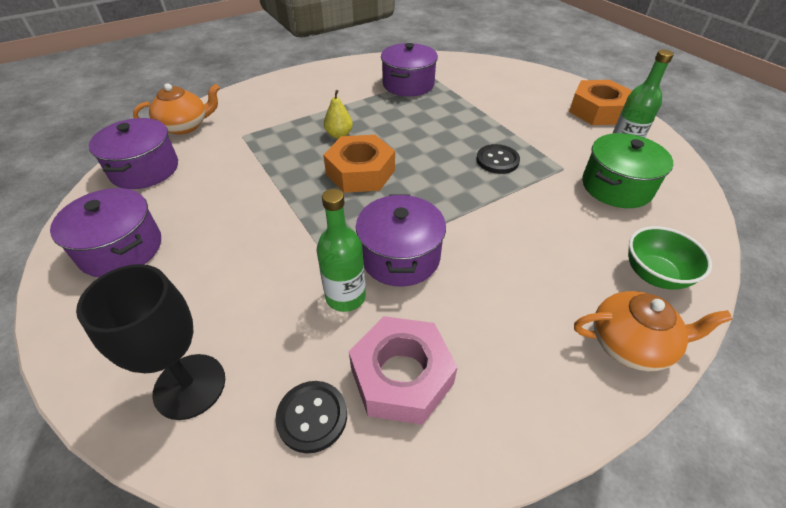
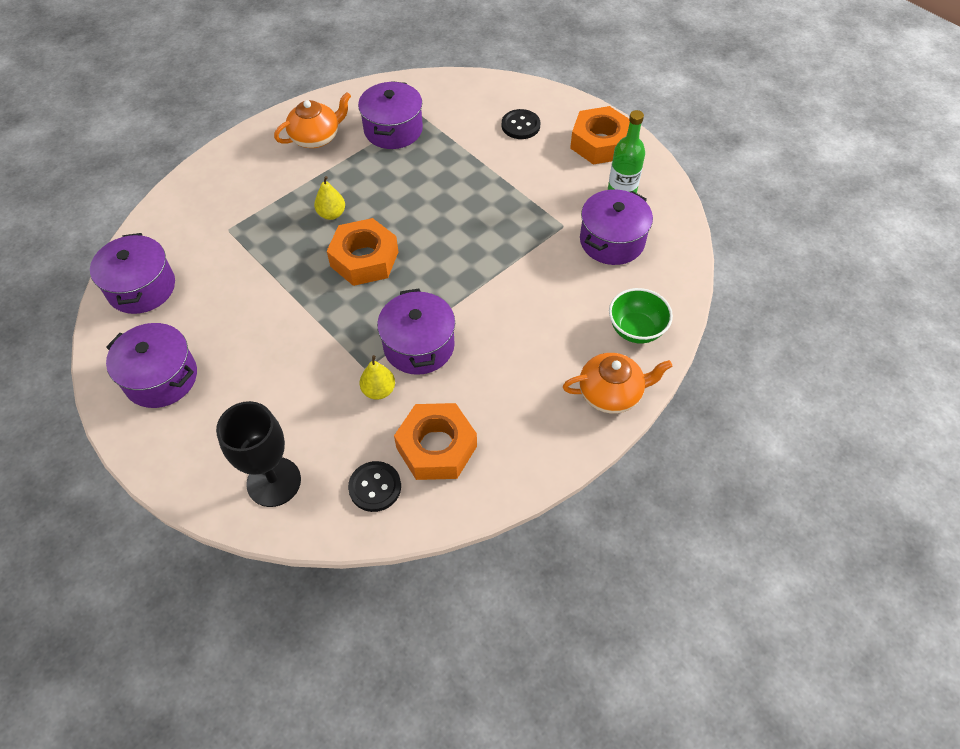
camera: 10 degrees left, 10 degrees up
(185, 126) = (160, 225): orange teapot -> orange teapot (316, 137)
(345, 297) = (379, 390): green bottle -> yellow pear
(402, 376) = (436, 447): pink nut -> orange nut
(497, 160) = (498, 225): black button -> black button (520, 125)
(616, 187) = (612, 241): green pot -> purple pot

